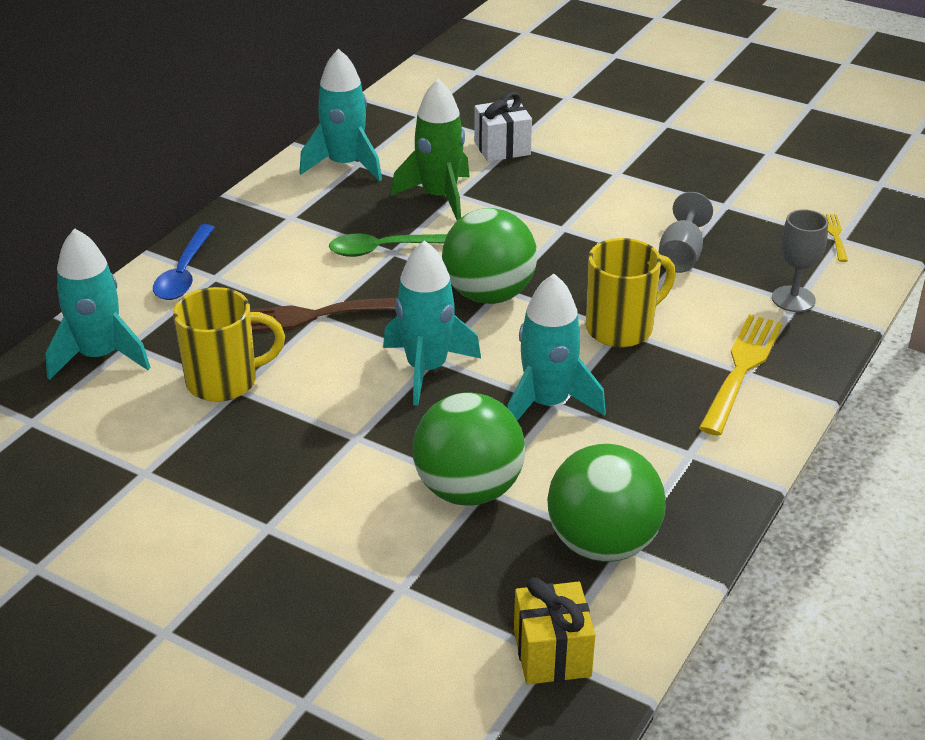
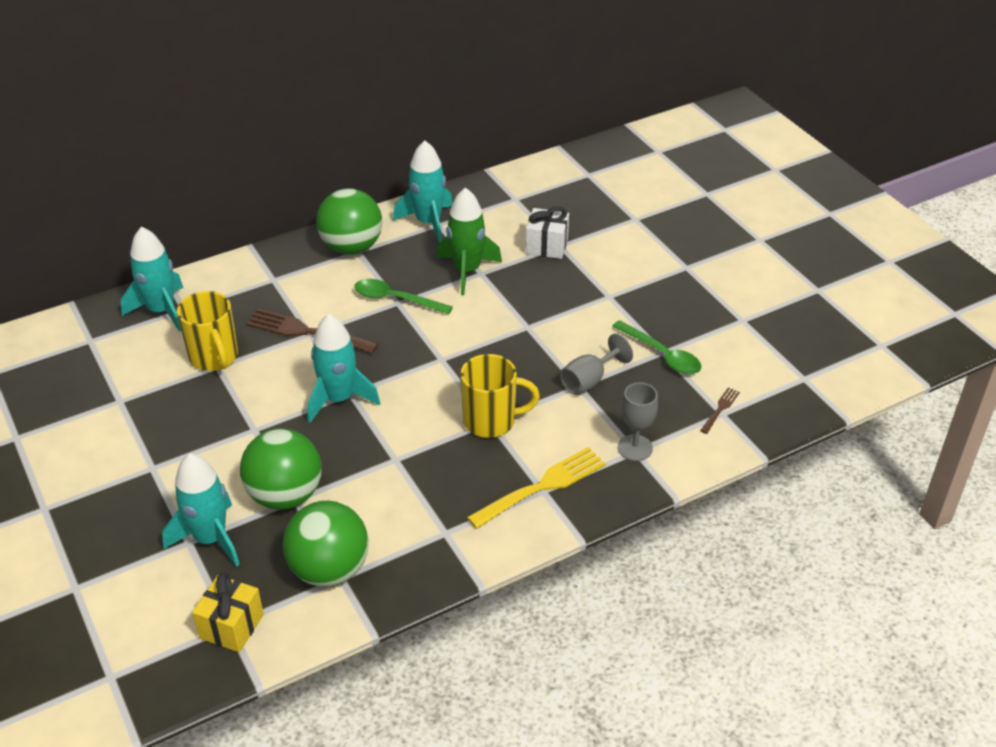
camera: 30 degrees right, 5 degrees up
(184, 273) = (258, 269): blue spoon -> none
(224, 381) = (214, 357): yellow mug -> yellow mug turned 45 degrees clockwise
(489, 294) = (428, 359): green ball -> green ball (351, 247)
(547, 403) = (389, 456): turquoise rocket -> turquoise rocket (210, 538)
(727, 207) = (662, 355): none -> green spoon
(835, 235) = (720, 409): yellow fork -> brown fork

